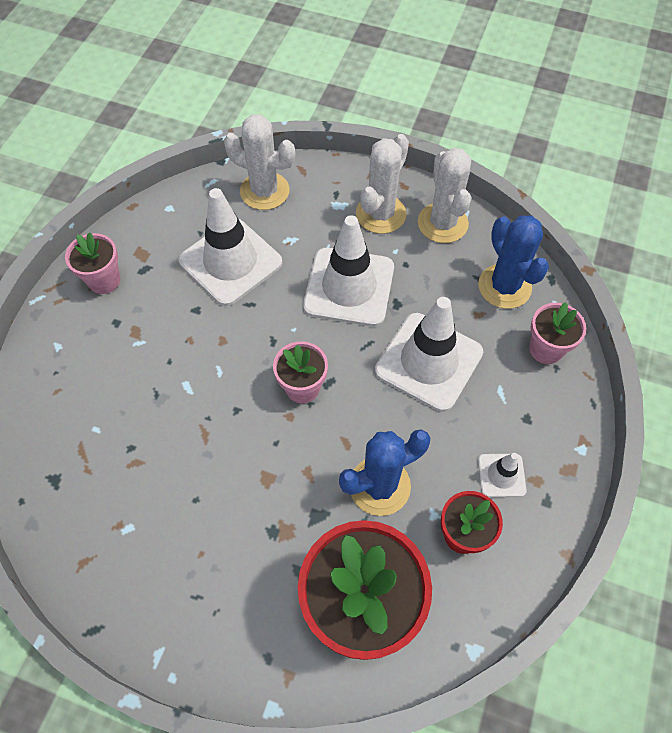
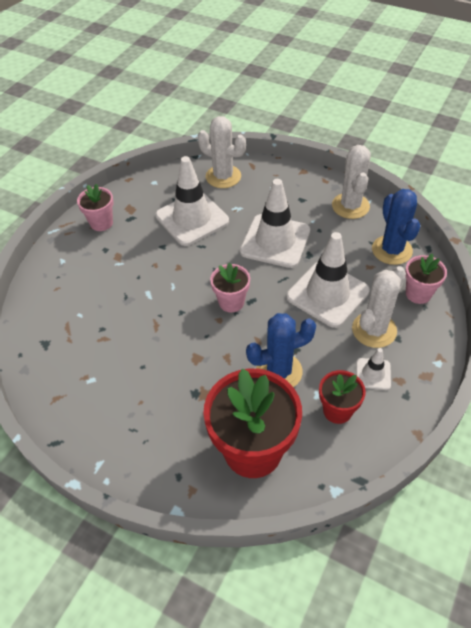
camera: 10 degrees right, 10 degrees down
(380, 214) = (305, 197): white cactus -> white cactus (374, 330)

